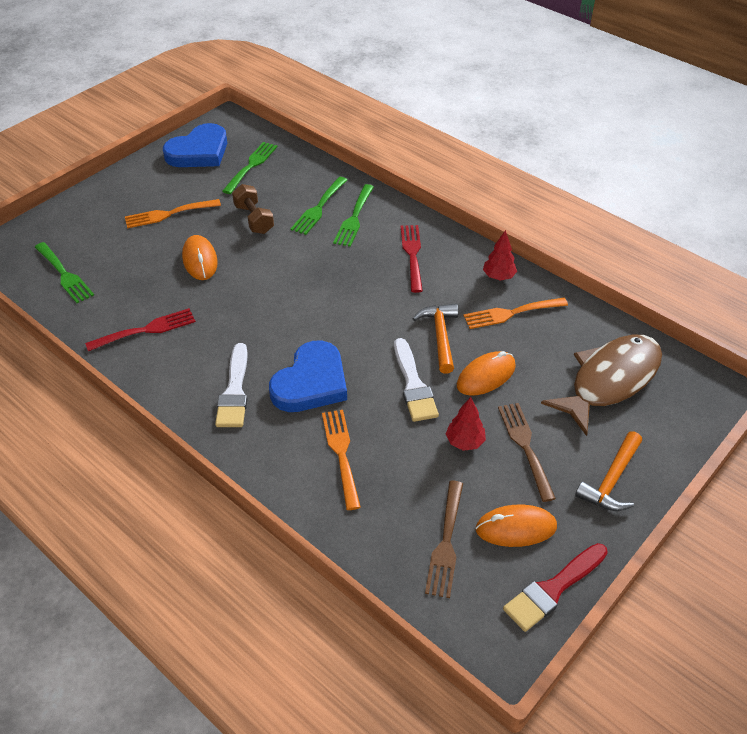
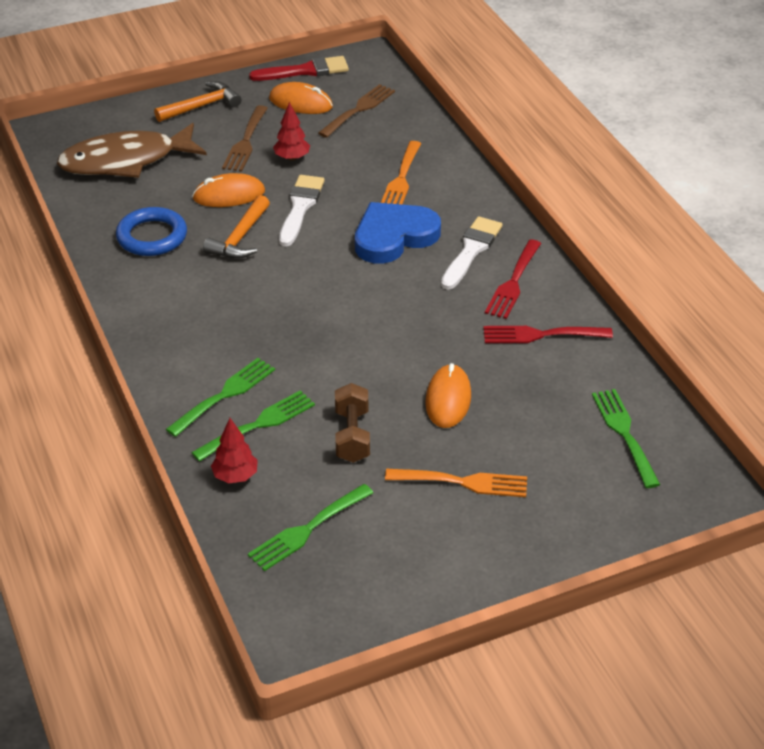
camera: 155 degrees left, 5 degrees down
(199, 152) = (372, 588): blue heart -> none
(412, 255) = (195, 326): red fork -> red fork (513, 282)
(498, 276) = (126, 274): red tree -> red tree (235, 476)
(511, 313) = (152, 236): orange fork -> blue ring

